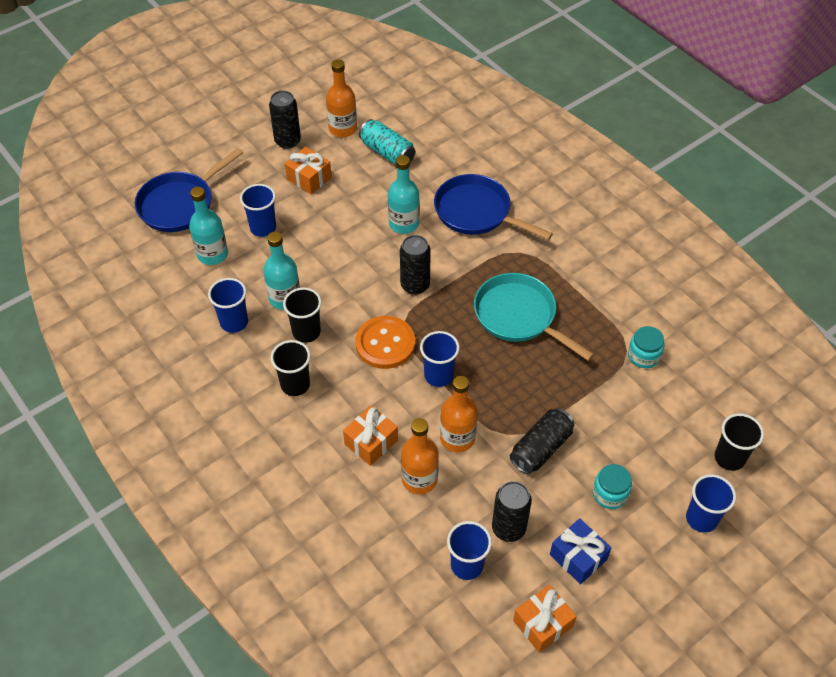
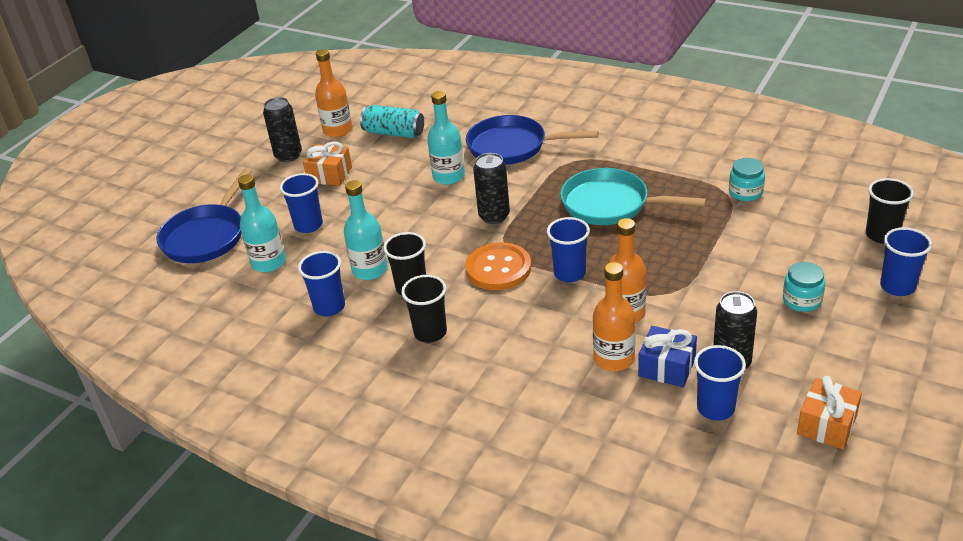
camera: 20 degrees left, 15 degrees down
(371, 442) = (543, 348): orange gift -> none
(541, 448) = (711, 291): black can -> none
(578, 557) = (814, 359): blue gift -> blue gift (667, 367)

